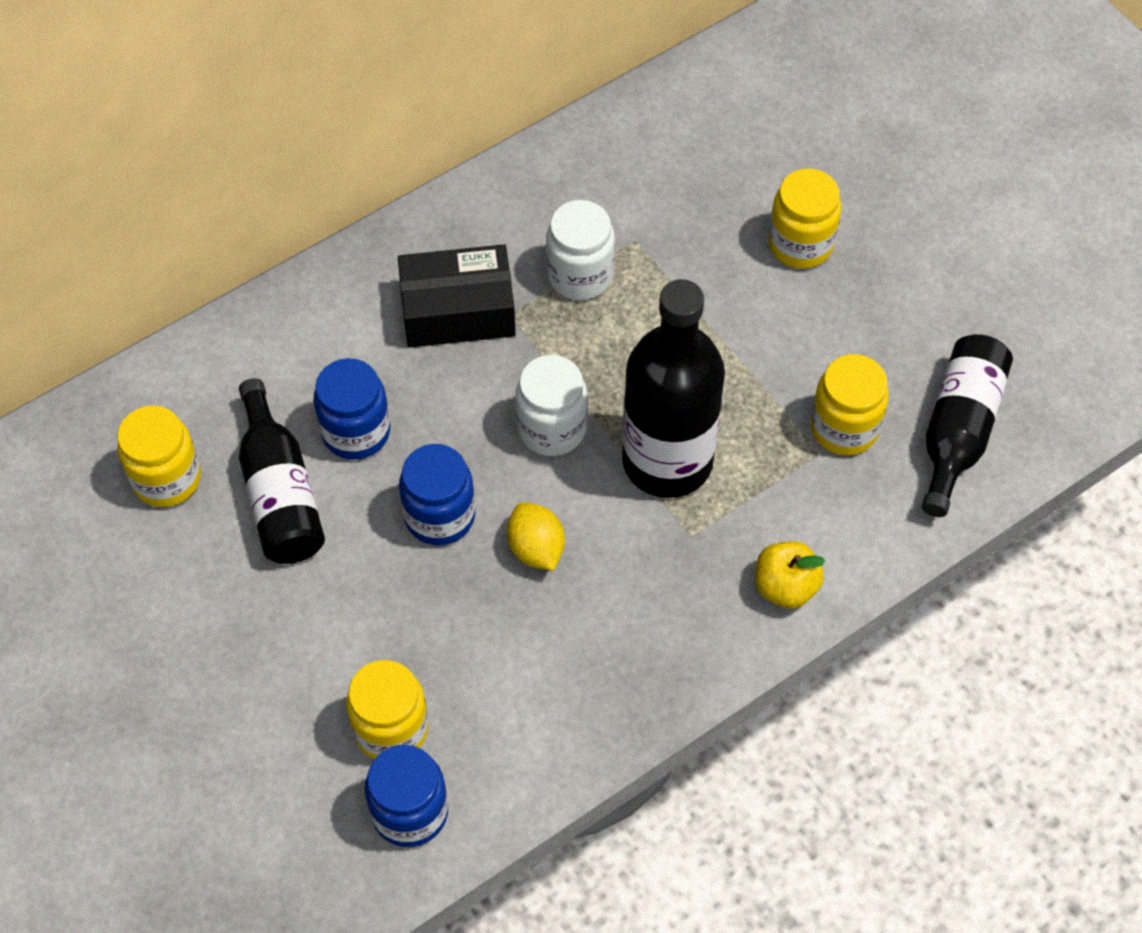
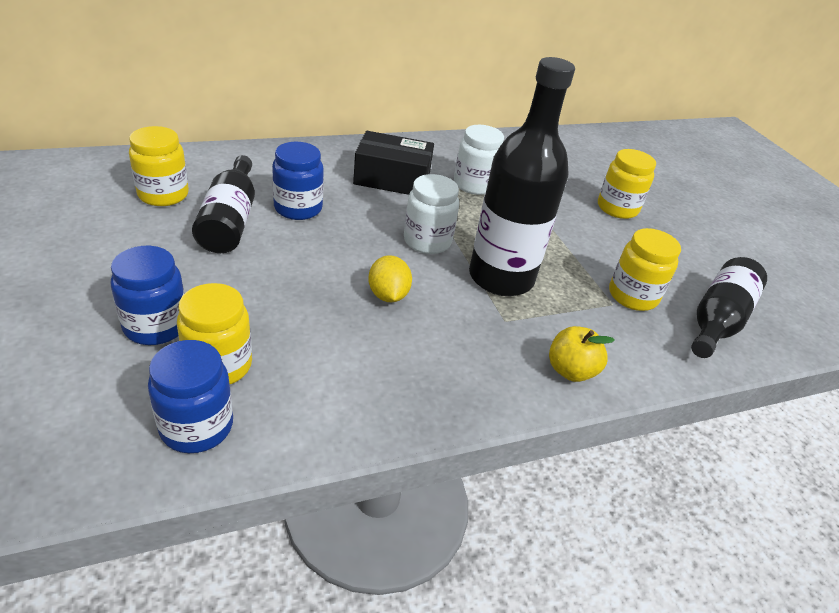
camera: 10 degrees right, 20 degrees down
(440, 516) = (329, 260): blue jar -> blue jar (156, 326)

